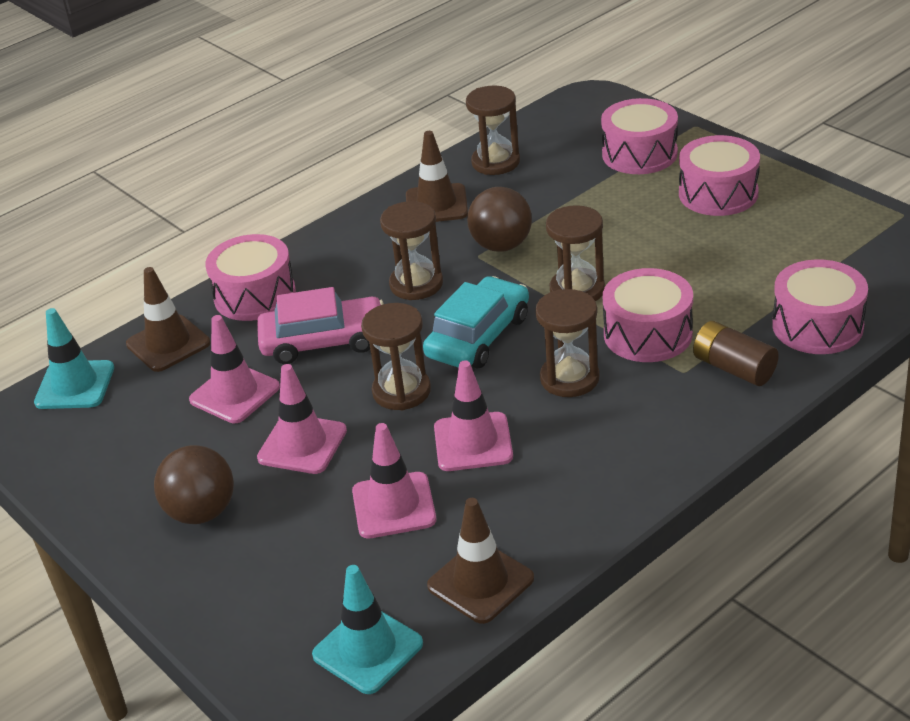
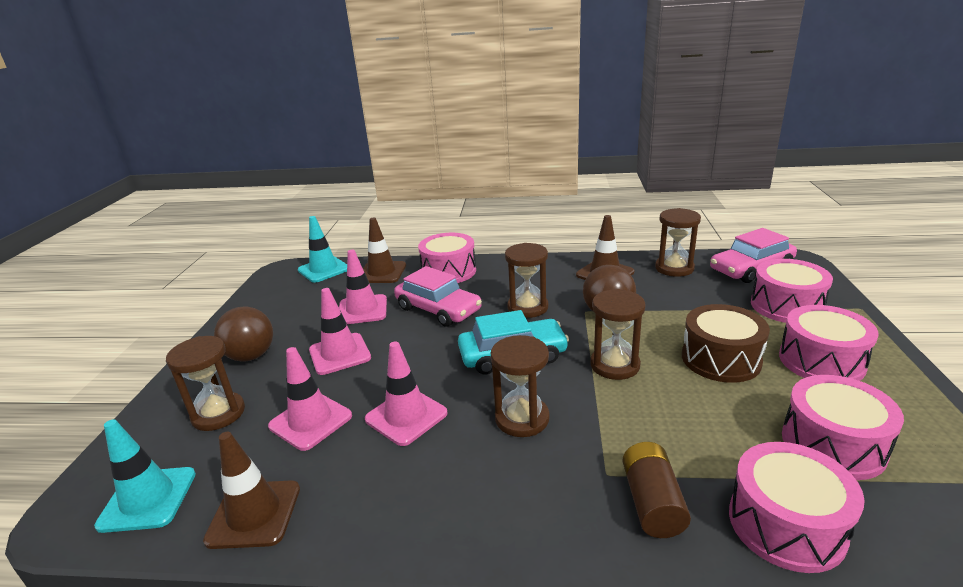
camera: 45 degrees right, 10 degrees down
(401, 391) = (425, 359): brown hourglass -> brown hourglass (218, 414)
(565, 127) = (751, 269): none -> pink car
(648, 334) = (620, 426): pink drum -> pink drum (833, 444)
(649, 235) = (720, 359): none -> brown drum

